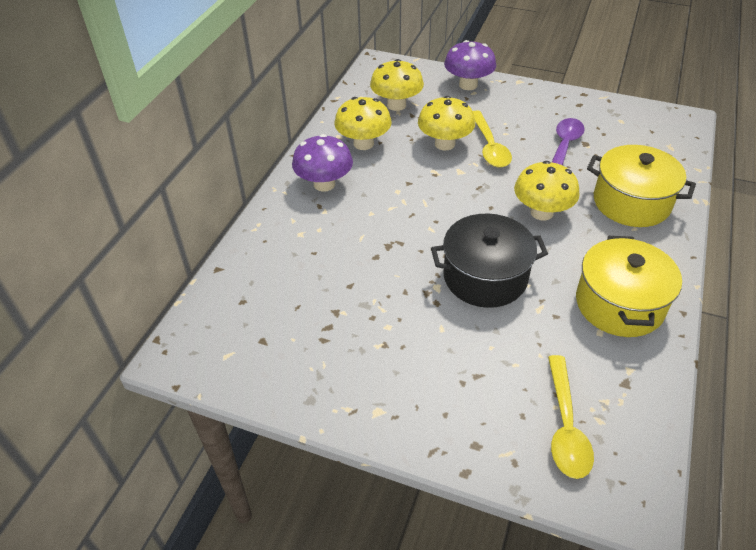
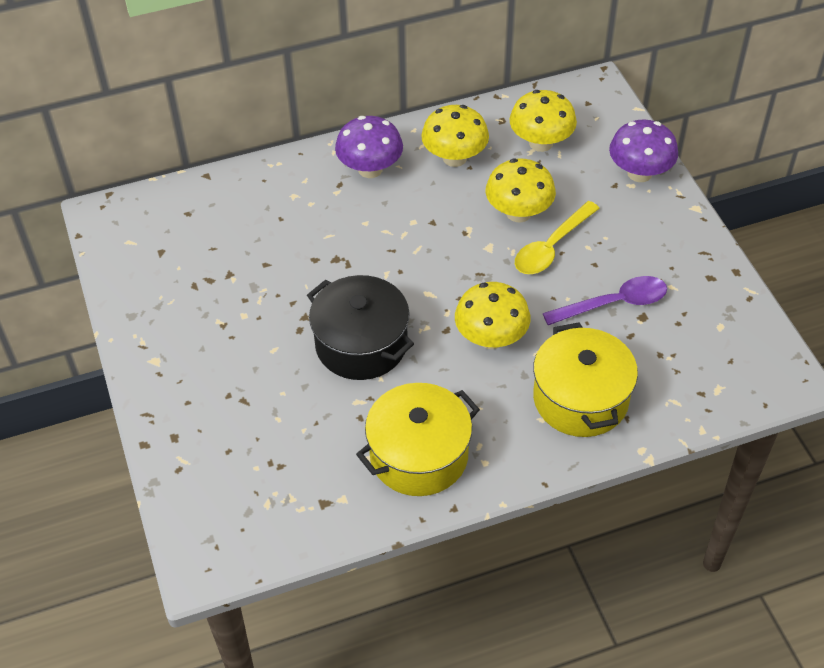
camera: 50 degrees right, 5 degrees up
(565, 426) = (241, 483): yellow spoon -> none

